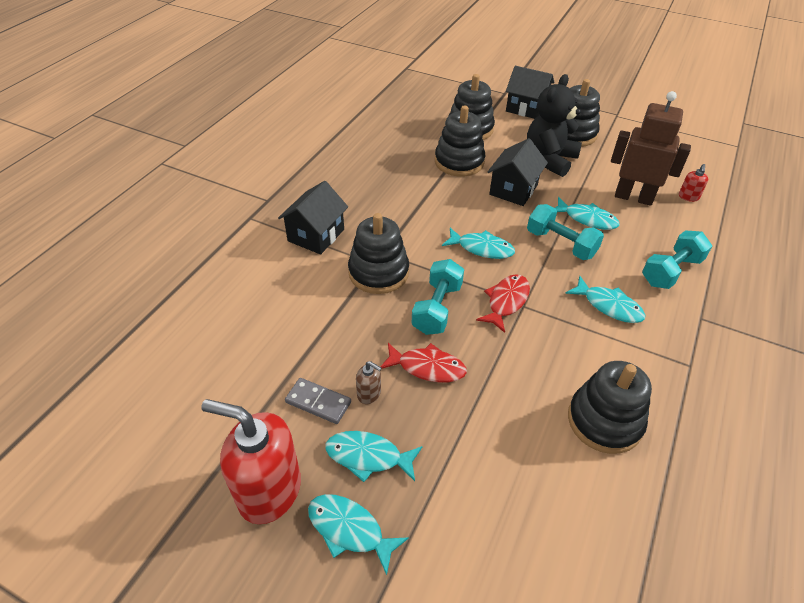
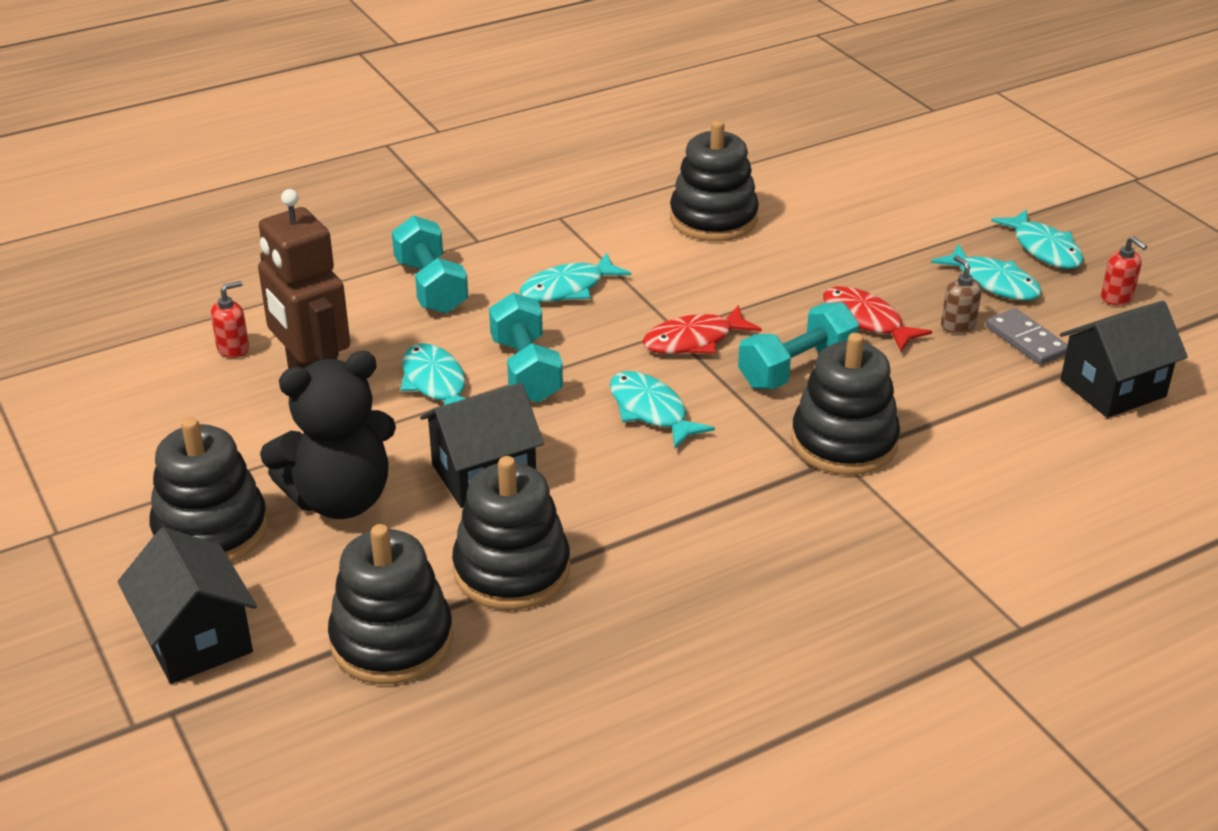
camera: 145 degrees left, 10 degrees down
(269, 490) = (1117, 297): red soap dispenser -> red soap dispenser, size x0.42
(316, 235) = (909, 541): black house -> black house (1112, 388)
(608, 306) = (568, 288): turquoise fish -> turquoise fish turned 105 degrees counterclockwise
(671, 271) = (431, 287): turquoise dumbbell -> turquoise dumbbell turned 75 degrees clockwise

